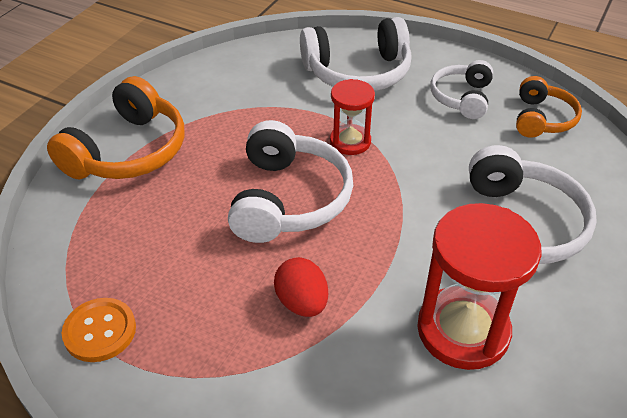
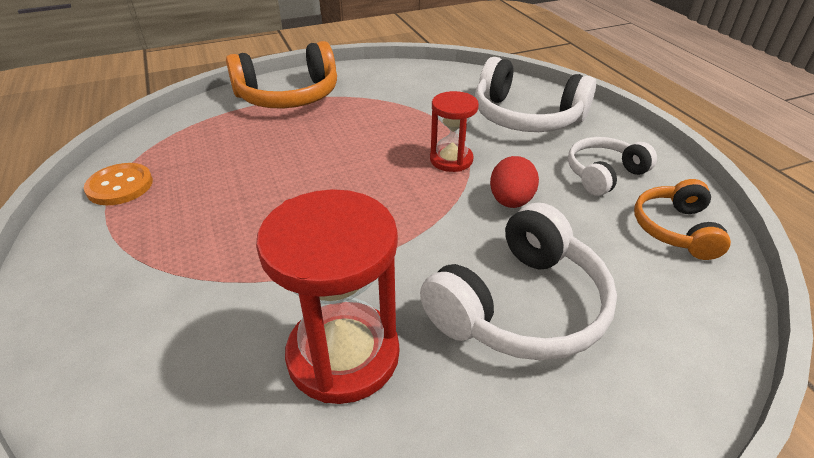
camera: 40 degrees right, 5 degrees down
(288, 199) = (347, 174): white headphones -> none
(302, 302) = (254, 247): red egg -> red egg (511, 201)
(542, 119) = (675, 229): orange headphones -> orange headphones turned 135 degrees clockwise

